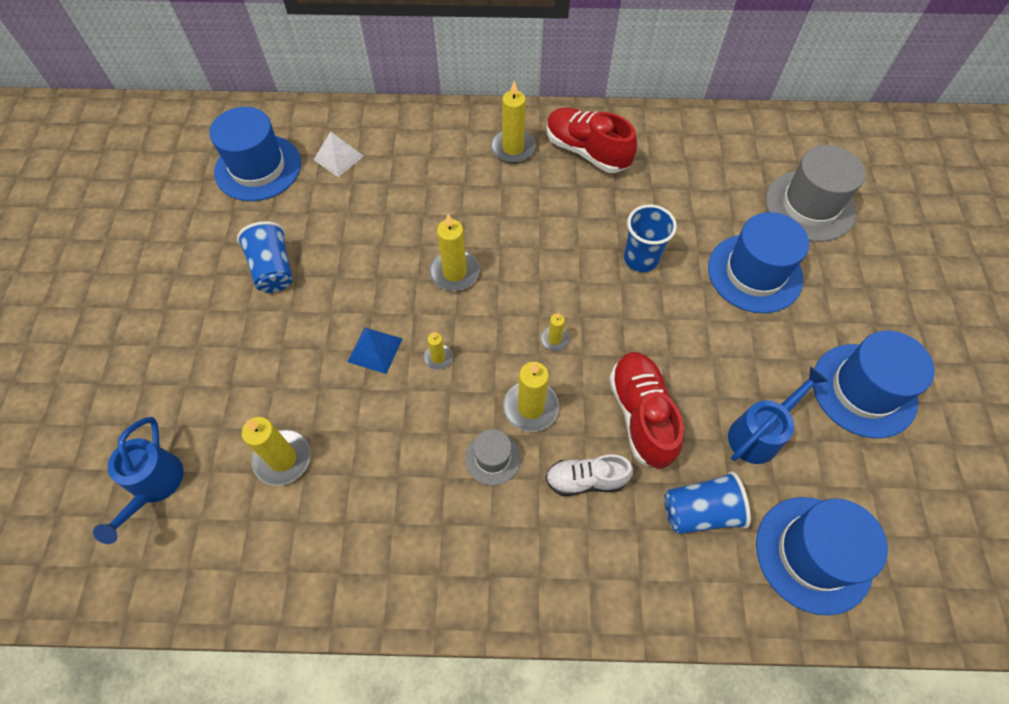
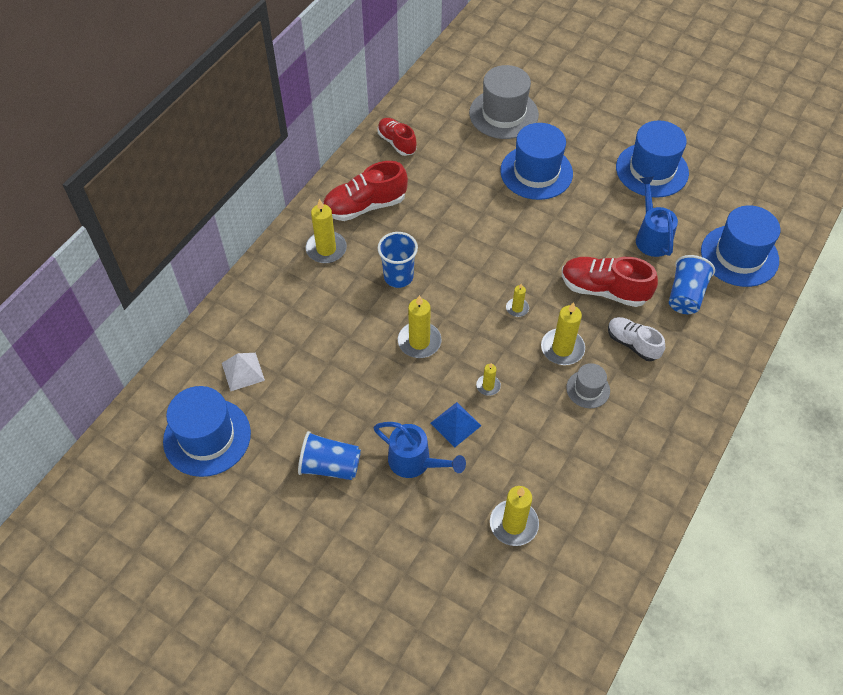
camera: 60 degrees left, 5 degrees down
(154, 486) = (485, 626): blue watering can -> blue watering can (415, 462)
(586, 480) = (632, 344): white shoe -> white shoe turned 105 degrees clockwise
(641, 259) = (483, 225): blue cup -> blue cup (398, 277)
(687, 137) = (397, 142): none -> red shoe

